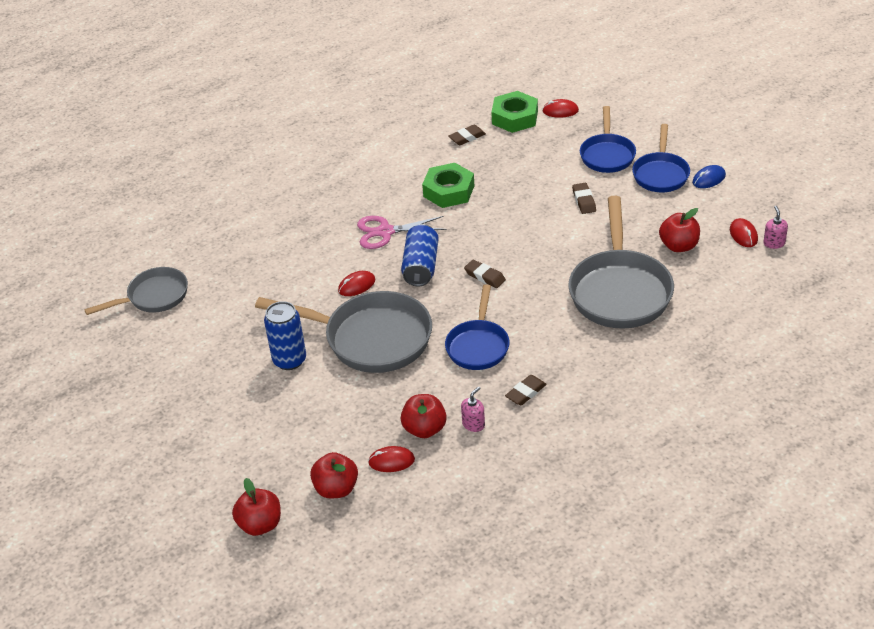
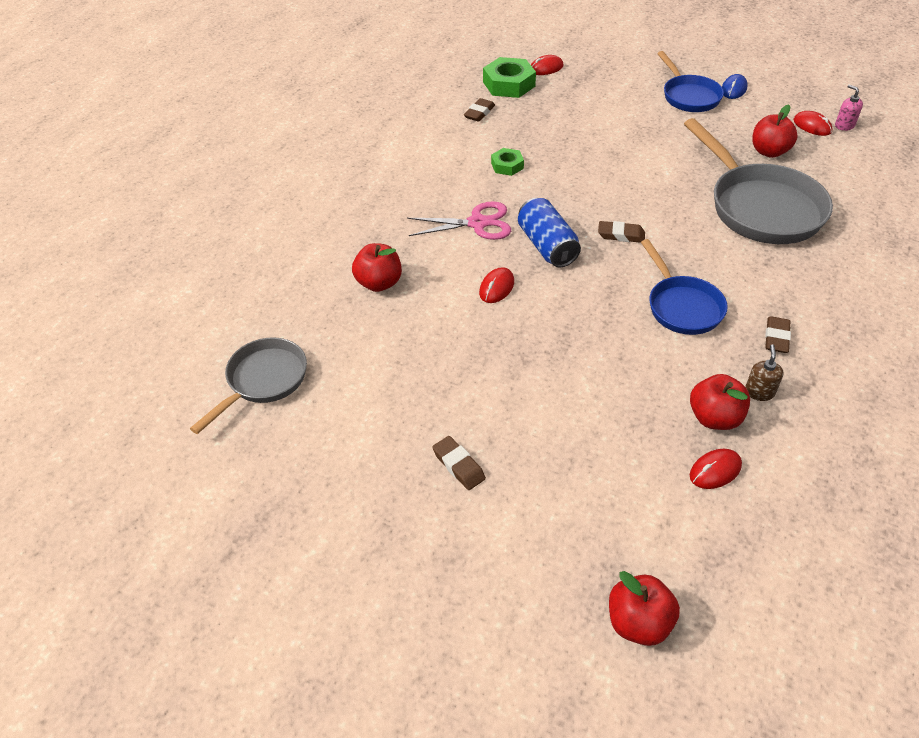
camera: 30 degrees left, 5 degrees up
(289, 360) = (493, 396): blue can -> none
(336, 489) = (686, 532): red apple -> red apple (379, 283)
(370, 338) = (563, 339): grey pan -> none
(385, 232) = (477, 223): pink scissors -> pink scissors turned 150 degrees counterclockwise
(449, 191) = (507, 165): green nut -> green nut, size x0.57
(473, 424) = (759, 392): pink soap dispenser -> brown soap dispenser
(584, 201) = (645, 138): brown eraser -> brown eraser (458, 465)
(607, 155) = (625, 93): blue pan -> none

